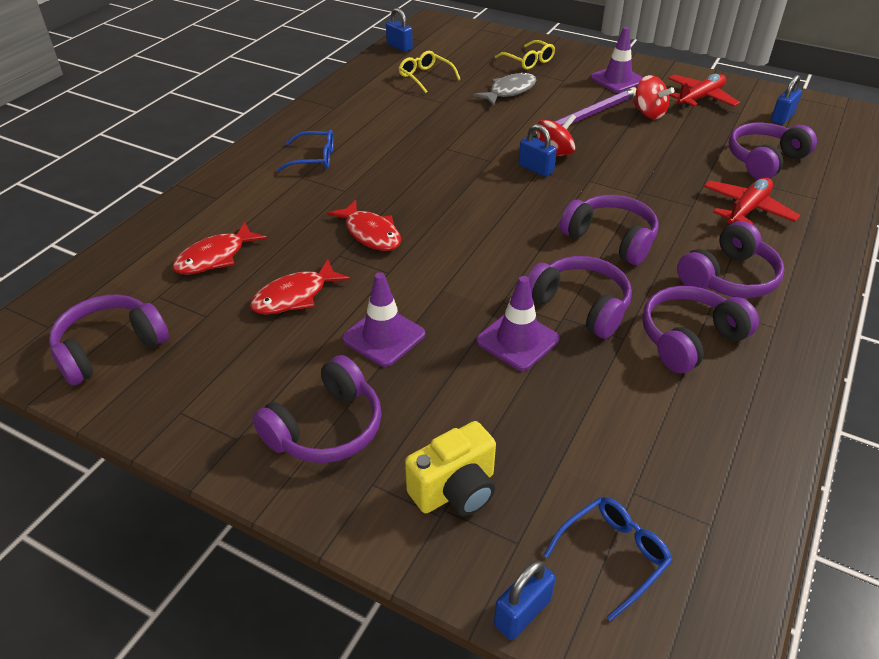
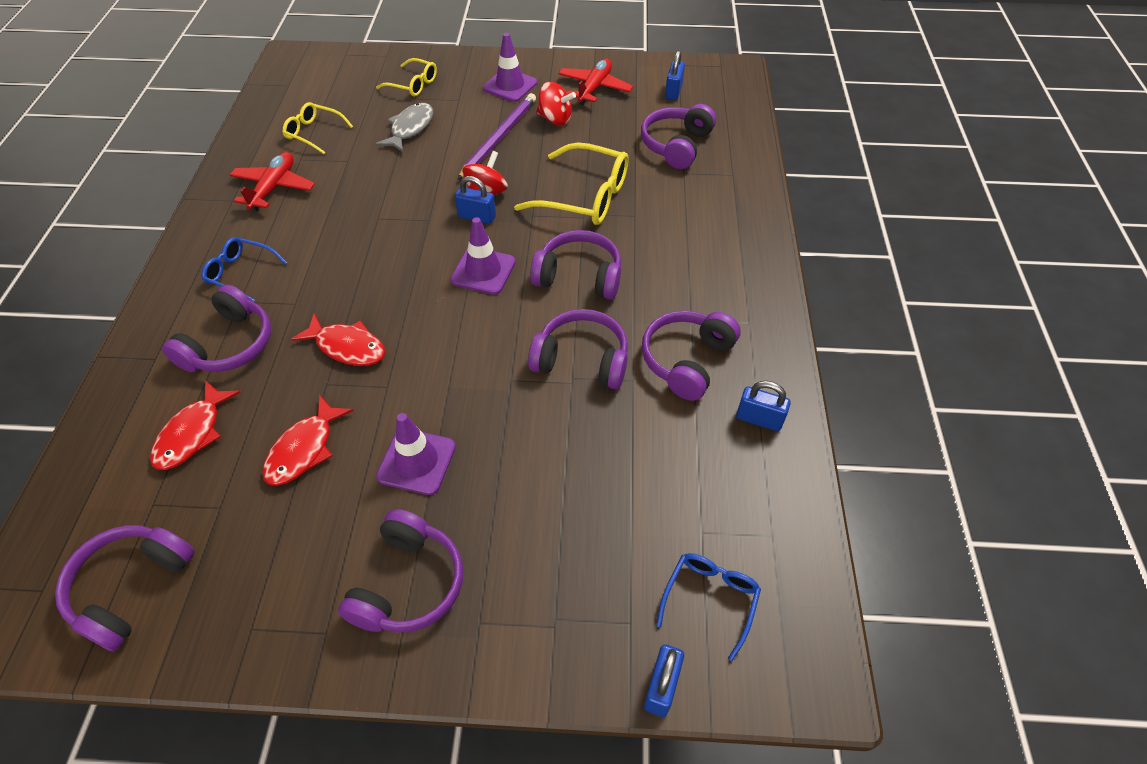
camera: 25 degrees left, 10 degrees up
(314, 158) = (241, 273): blue glasses -> blue glasses turned 135 degrees counterclockwise
(399, 47) = (267, 100): blue padlock -> blue padlock (759, 419)
(455, 490) = (556, 596): yellow camera -> none
(517, 340) = (542, 417): purple traffic cone -> purple traffic cone (483, 271)
(647, 178) = (584, 196): none -> yellow glasses
(728, 278) = (694, 284): purple headphones -> purple headphones (229, 345)
(747, 210) = (682, 205): red plane -> red plane (274, 188)

